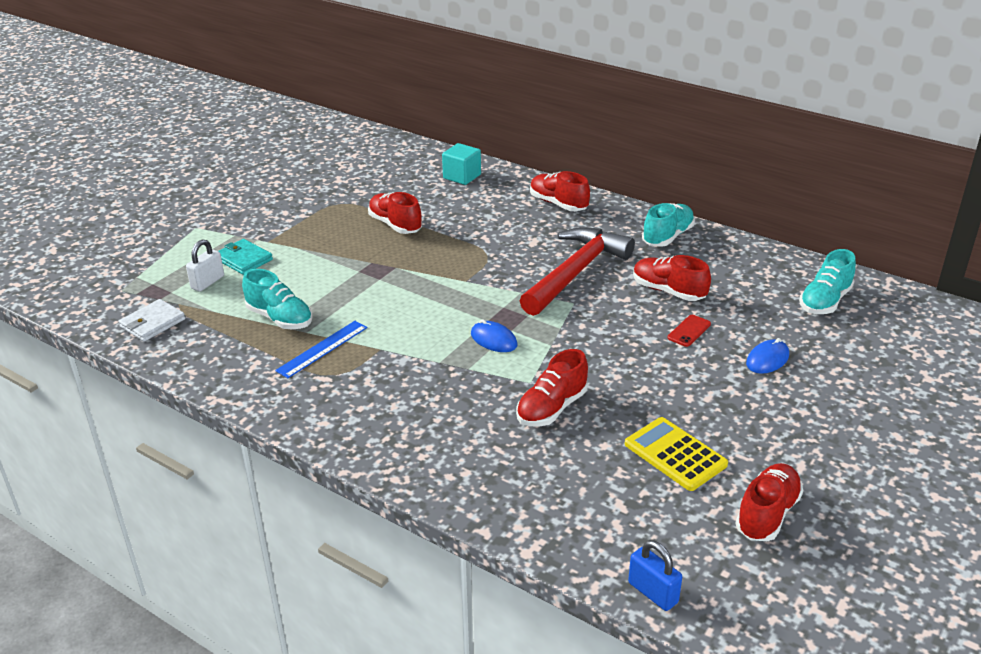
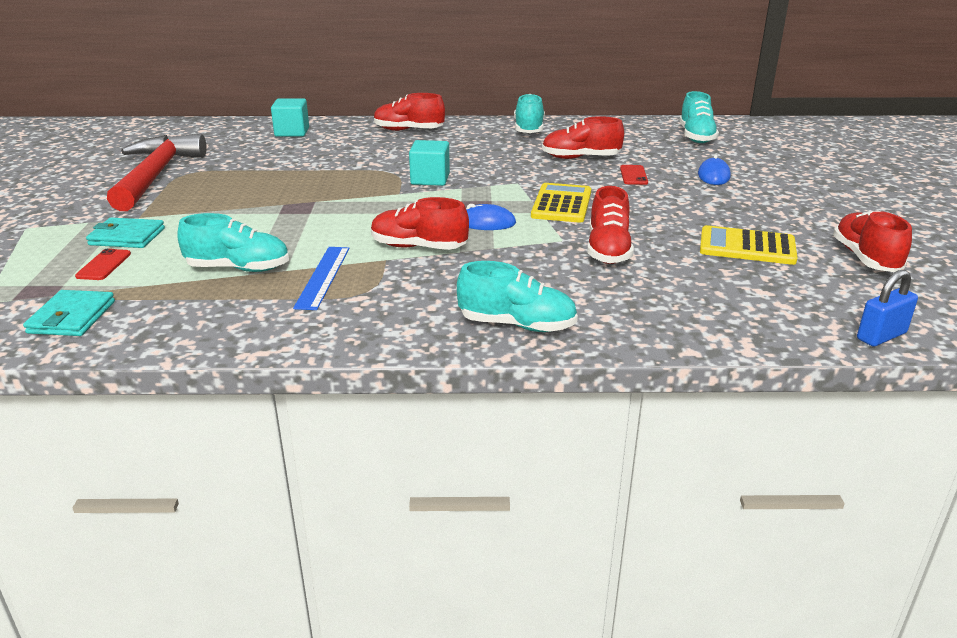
camera: 35 degrees left, 5 degrees down
(152, 323) = (72, 317): white wallet -> turquoise wallet
(207, 282) = (104, 265): white padlock -> red phone
(395, 225) = (271, 174): red shoe -> red shoe (418, 247)
(396, 450) = (517, 325): none -> turquoise shoe
(507, 273) = (430, 179): none -> turquoise cube
(575, 272) = (489, 165): red hammer -> red hammer (156, 175)
(579, 342) = (561, 204): none -> yellow calculator
(653, 592) = (881, 336): blue padlock -> blue padlock turned 45 degrees counterclockwise

